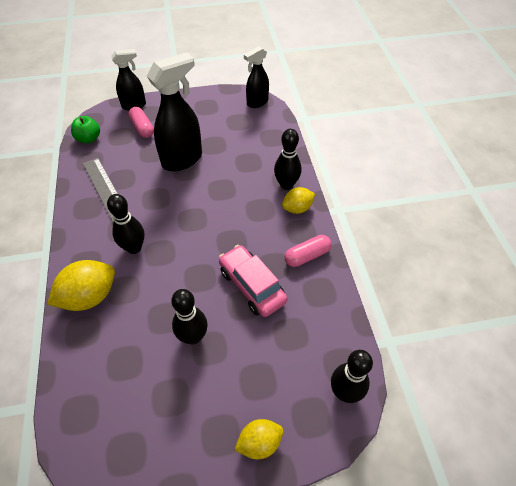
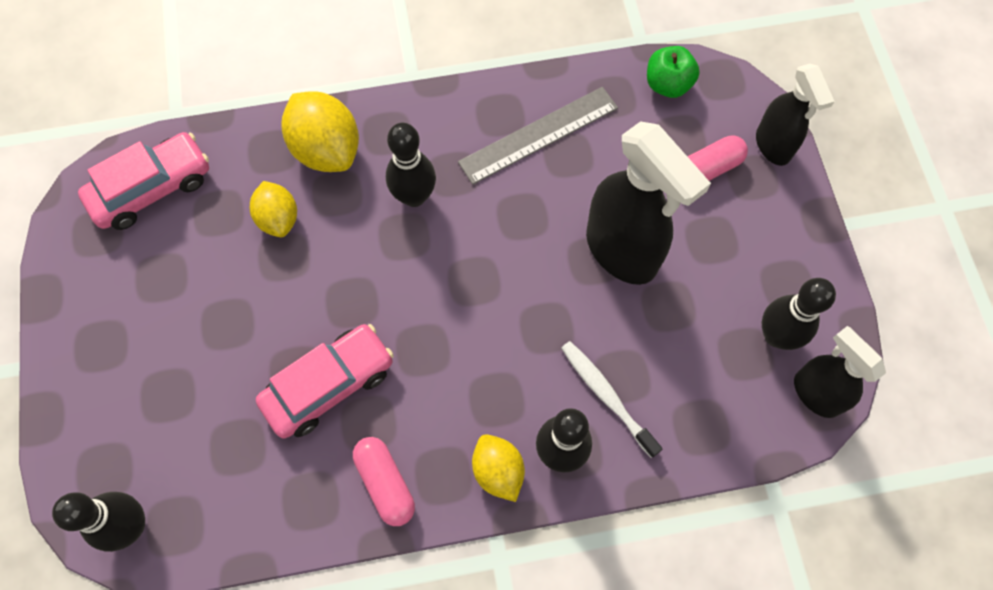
camera: 90 degrees right, 15 degrees up
(95, 413) = (152, 189): none -> pink car
(193, 337) = (247, 299): black bowling pin -> black bowling pin (776, 336)
(259, 167) = (607, 397): none -> white toothbrush
(259, 442) = (81, 397): yellow lemon -> yellow lemon (278, 219)

